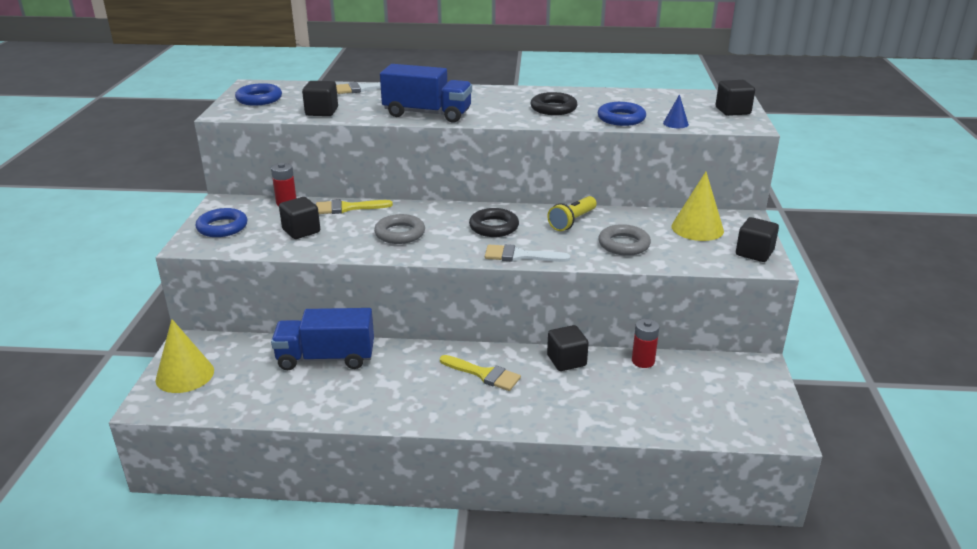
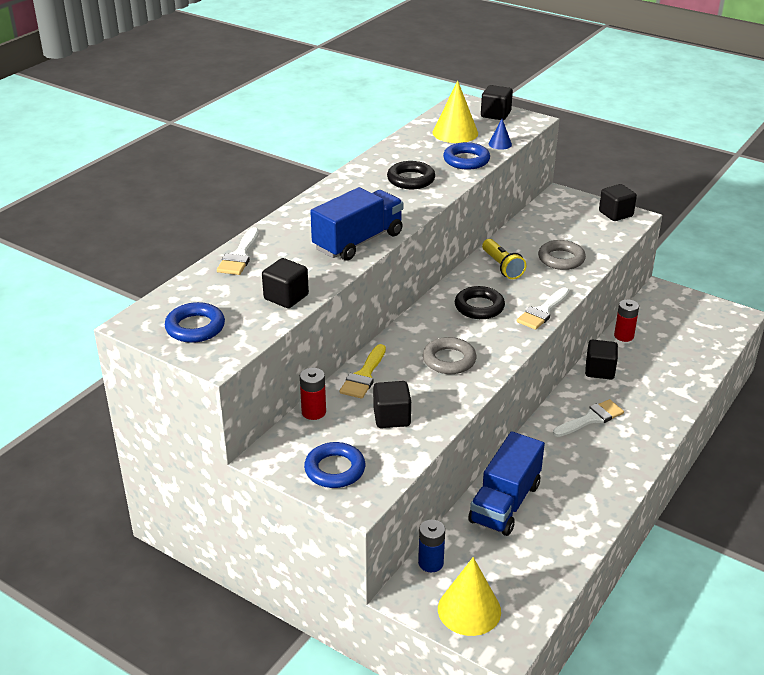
camera: 60 degrees left, 5 degrees up
(231, 343) = (431, 563): none -> blue battery
(484, 374) = (591, 418): yellow brush -> white brush
(697, 228) = (560, 219): yellow cone -> yellow cone (455, 133)

